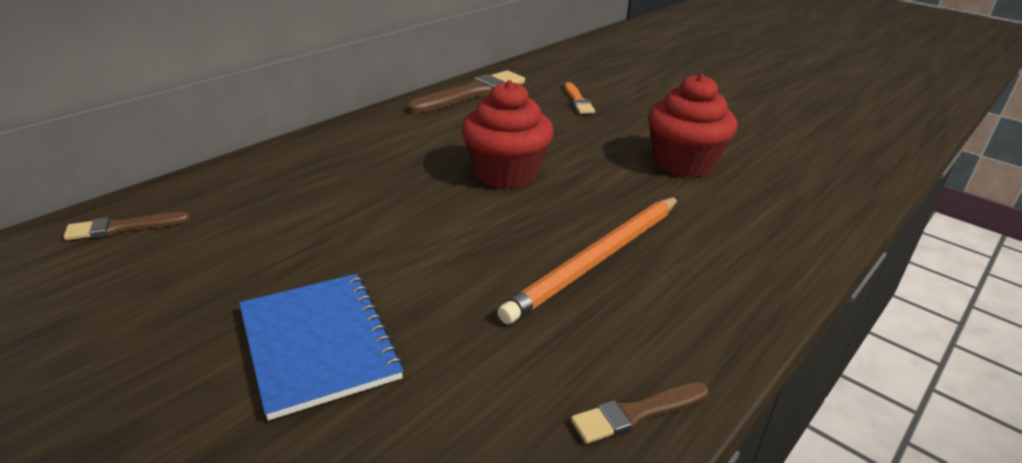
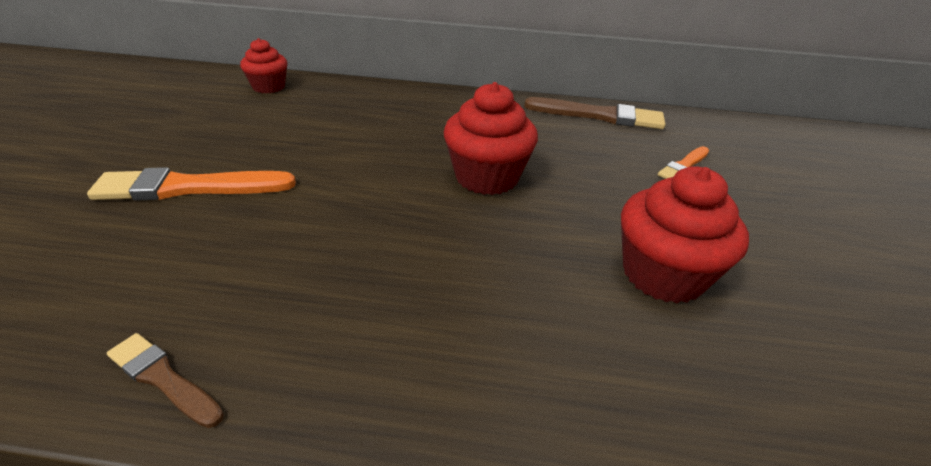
camera: 55 degrees right, 5 degrees up
(123, 227) = (269, 87): brown brush -> red cupcake
(318, 344) = (188, 187): blue notebook -> orange brush
(597, 259) = (397, 274): orange pencil -> none

